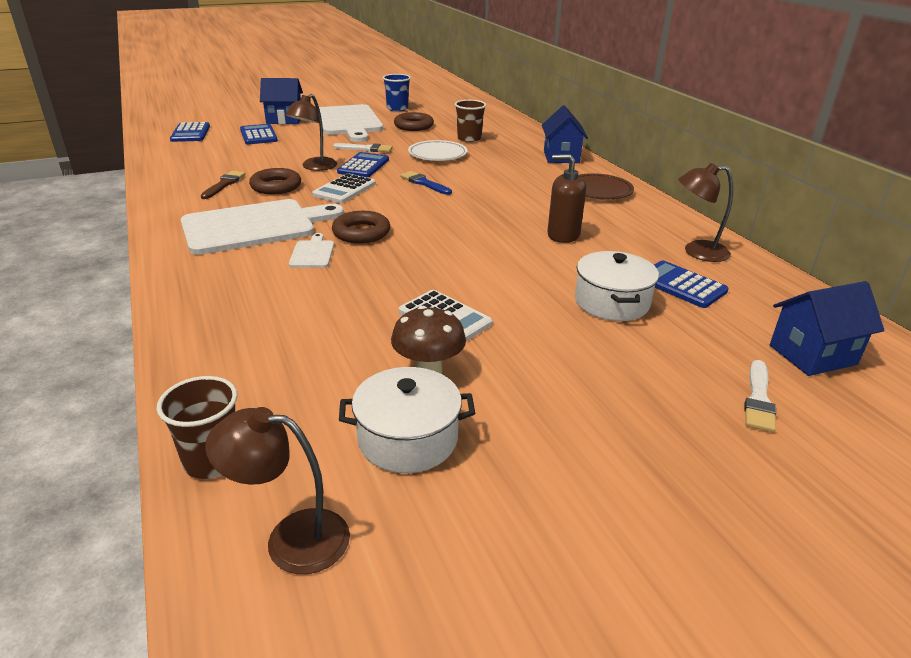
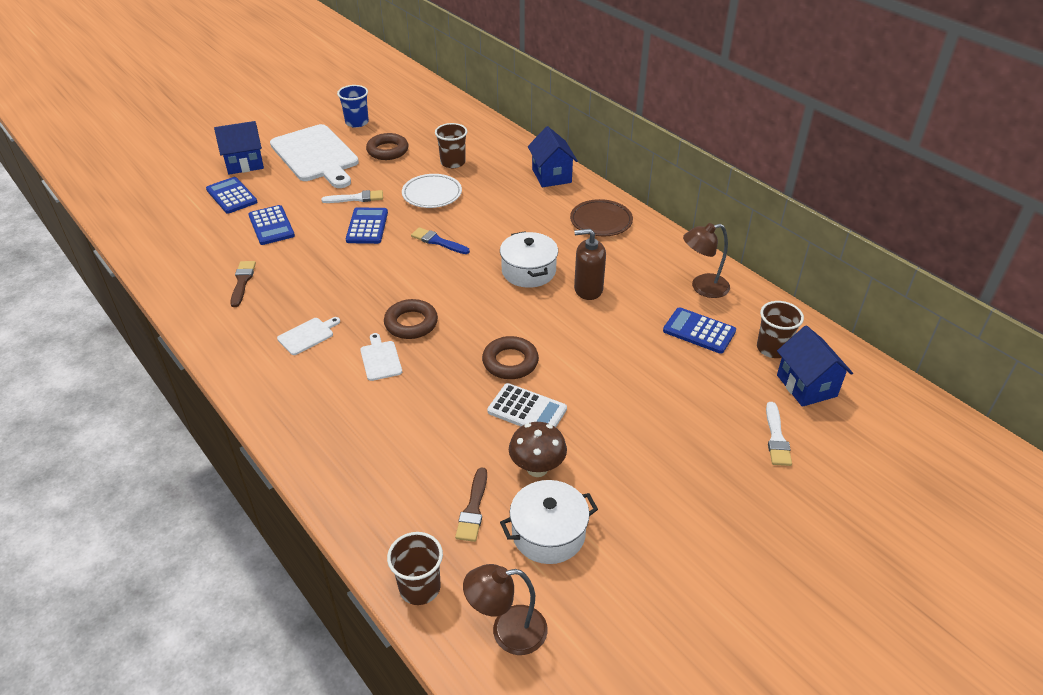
camera: 15 degrees left, 10 degrees up
(190, 133) = (154, 206): blue calculator -> blue calculator (271, 226)
(254, 226) = (307, 335): white cutting board -> white cutting board, size x0.42
(276, 186) = (296, 274): brown ring -> brown ring (510, 362)
(315, 167) = (319, 237): brown lamp -> none
(329, 394) = (473, 509): none -> brown brush
(344, 189) = (366, 266): white calculator -> none
(612, 302) = (651, 363): white pot -> white pot (528, 271)
(772, 314) = (772, 348): none -> brown cup
(812, 355) = (806, 385): blue house -> blue house turned 75 degrees counterclockwise

